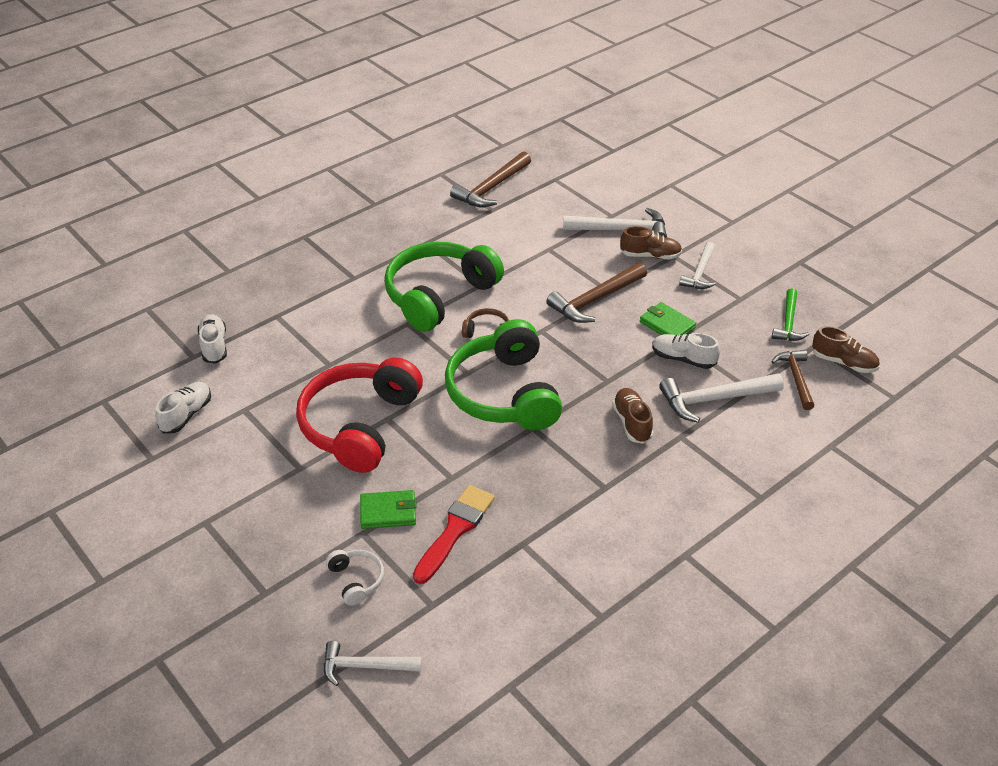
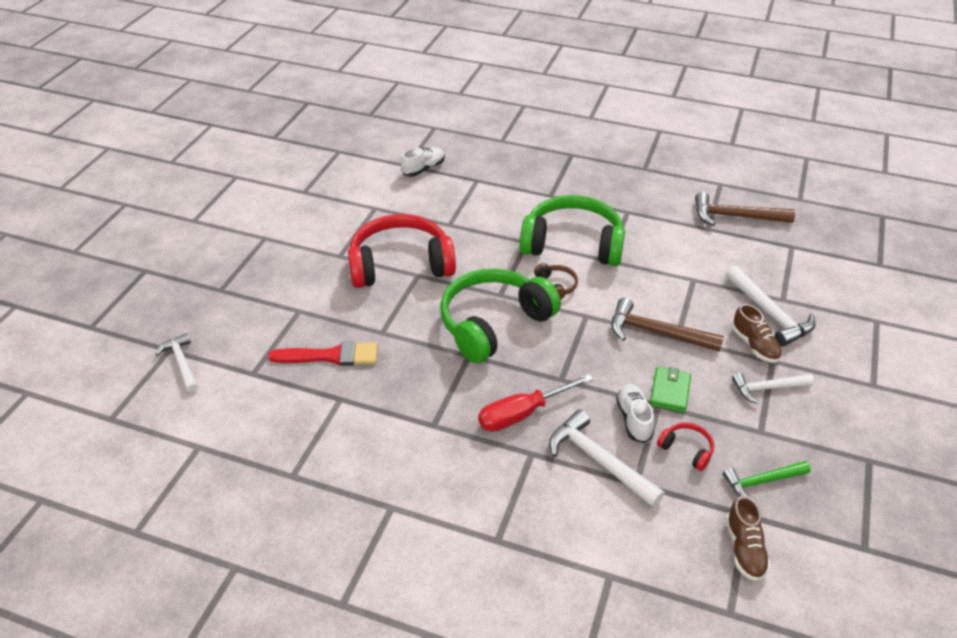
camera: 60 degrees right, 0 degrees up
(186, 415) = (351, 187): white shoe -> none
(356, 580) = (254, 326): white headphones -> none
(388, 512) = (326, 314): green wallet -> none
(632, 423) = (522, 414): brown shoe -> red screwdriver
(733, 345) = (687, 449): none -> red headphones
(795, 378) = (683, 515): brown hammer -> none

